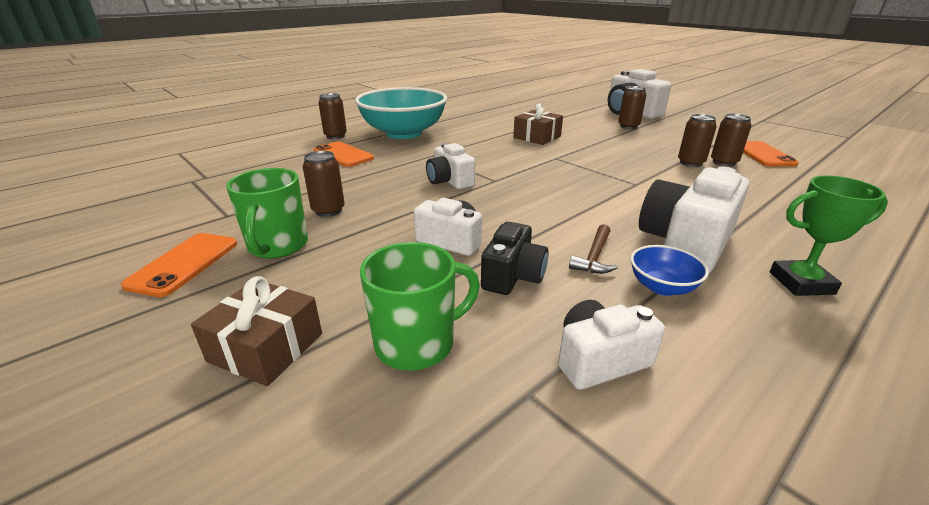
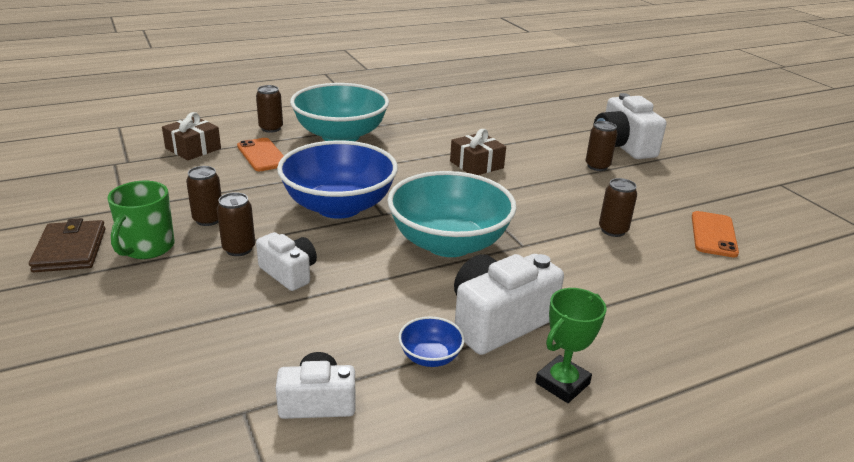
camera: 15 degrees right, 0 degrees up
(184, 264) = (70, 250): orange phone -> brown wallet
(266, 347) = (92, 333): brown gift -> brown gift (193, 148)
(417, 343) = (196, 356): green mug -> none
(449, 181) = (339, 206): white camera -> blue bowl
(513, 276) = (313, 318): black camera -> none
(574, 192) = (448, 243): none -> turquoise bowl
(594, 257) = (399, 316): brown hammer -> none
(723, 162) = (652, 237): brown can -> brown can (239, 249)
(801, 283) = (562, 383): green trophy -> green trophy turned 60 degrees counterclockwise

